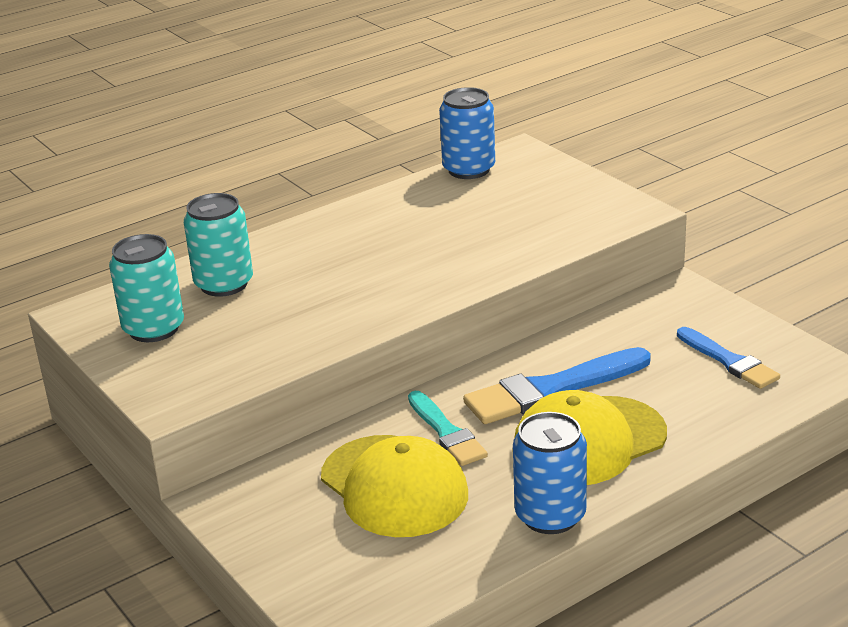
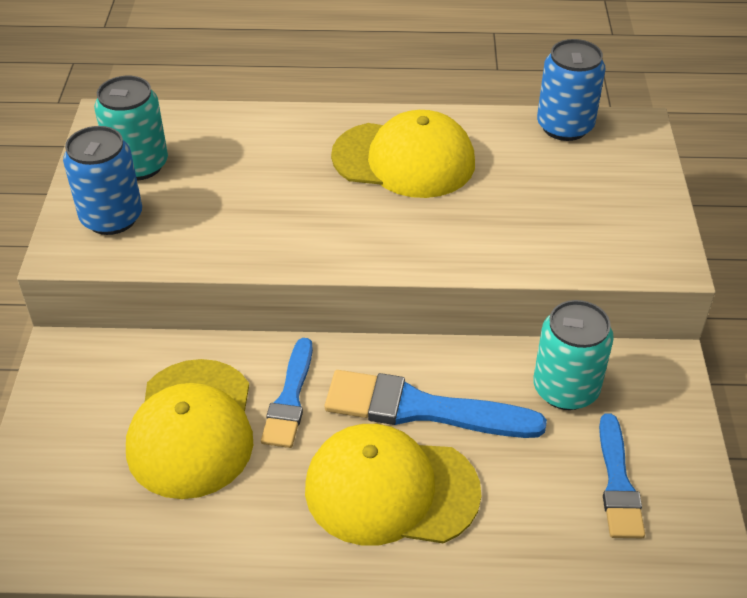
camera: 35 degrees right, 15 degrees up
(224, 284) = (235, 147): turquoise can -> turquoise can (565, 389)
(375, 235) = (404, 160): none -> yellow cap
(446, 432) = (290, 398): turquoise brush -> blue brush
(550, 516) = (272, 549): blue can -> blue can (112, 218)

